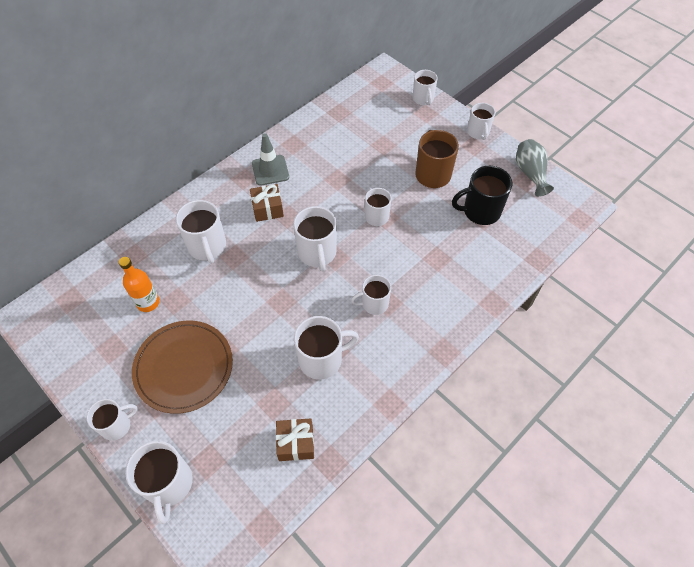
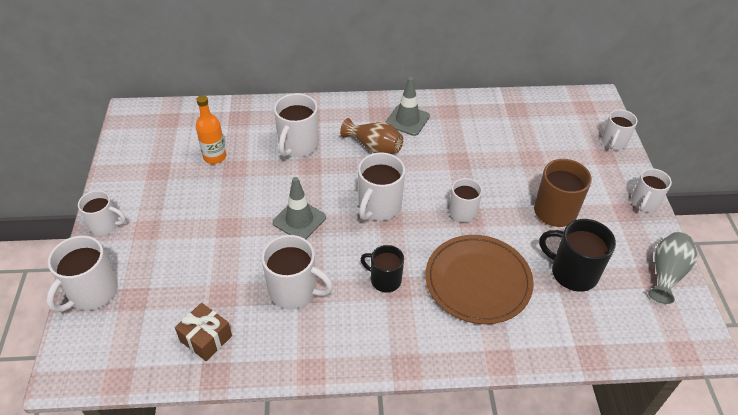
camera: 40 degrees right, 10 degrees down
(184, 367) = (189, 219): brown plate -> brown plate (478, 281)
(267, 209) = (374, 147): brown gift -> brown vase
(270, 305) = (299, 220): none -> grey traffic cone
(374, 304) = (385, 280): white mug -> black mug

